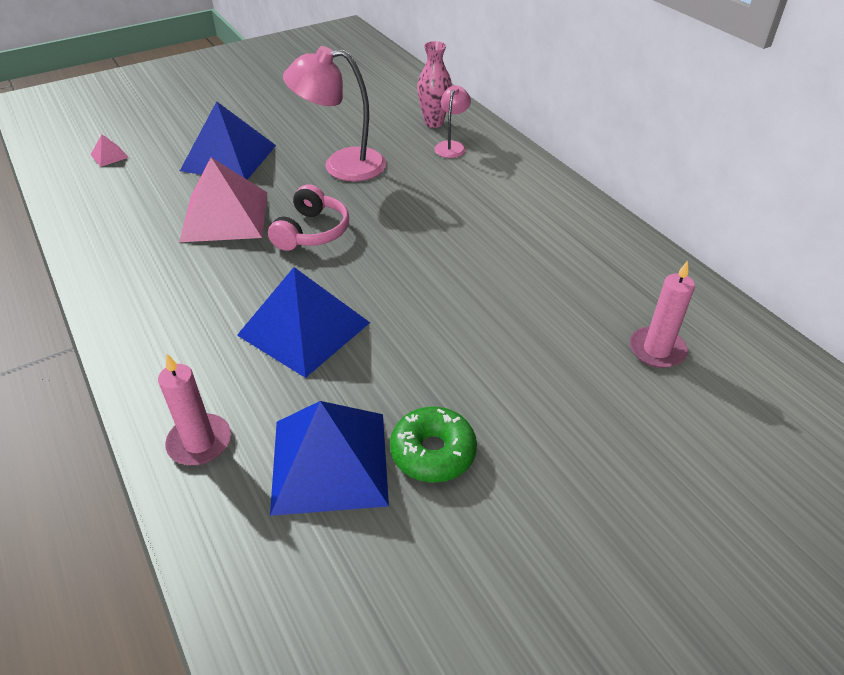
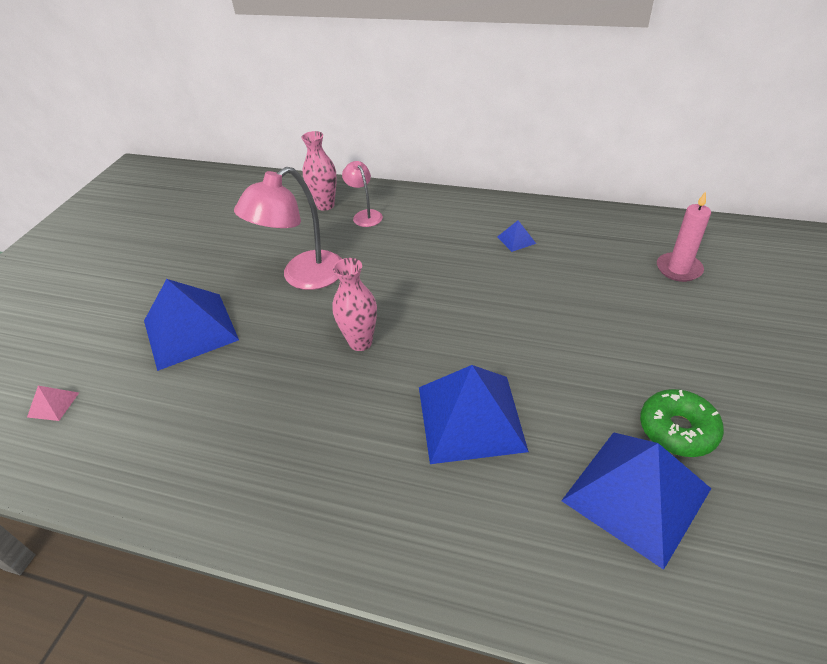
camera: 40 degrees left, 0 degrees up
(199, 442) = (536, 568): pink candle -> none
(225, 216) = (265, 379): pink pyramid -> none
(312, 232) = (360, 342): pink headphones -> pink vase
(543, 234) = (516, 240): none -> blue pyramid

